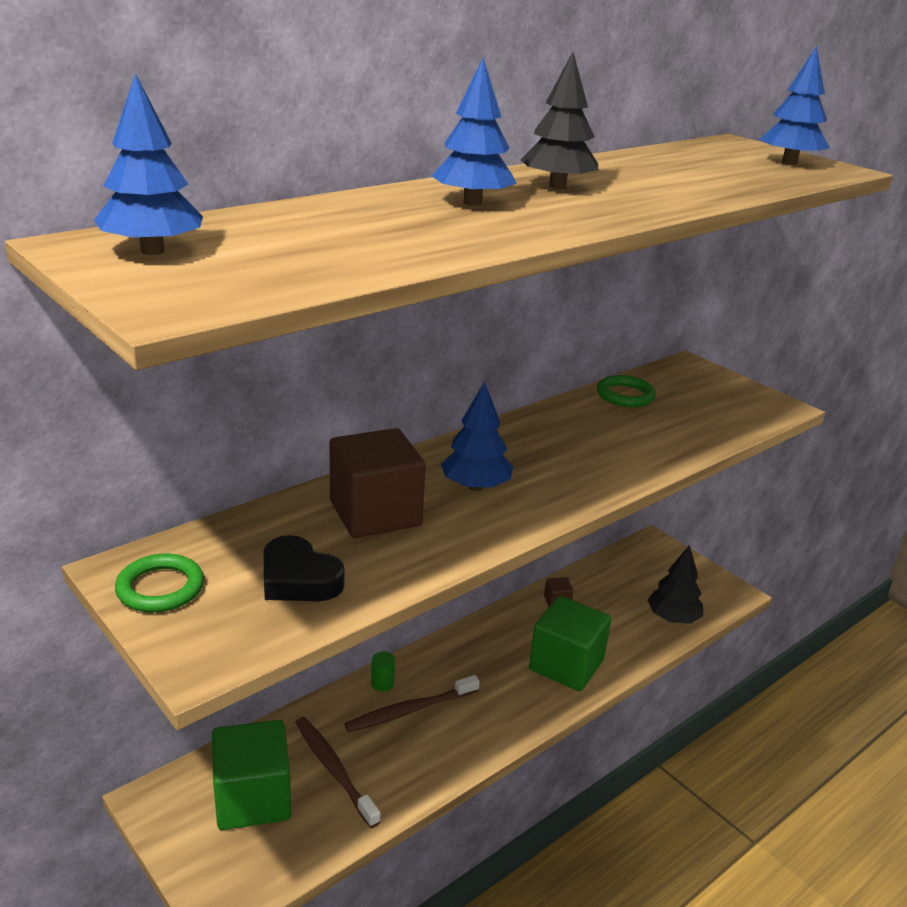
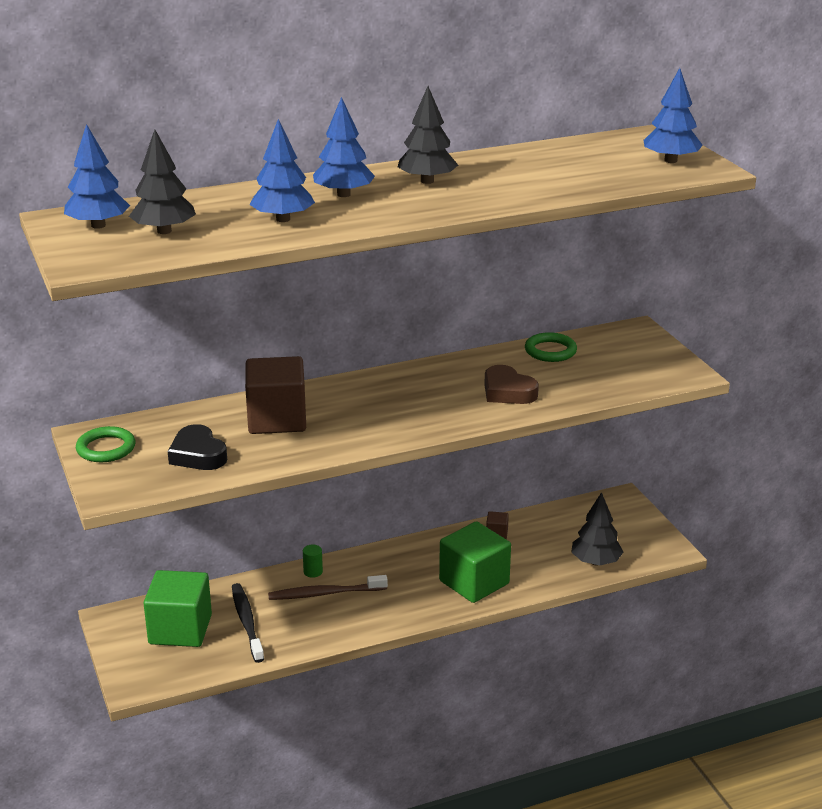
camera: 20 degrees right, 0 degrees up
(264, 253) = (164, 231): none -> black tree
(333, 769) = (247, 622): brown toothbrush -> black toothbrush
(475, 486) = (365, 409): blue tree -> blue tree (283, 219)
(618, 446) = (507, 392): none -> brown heart

